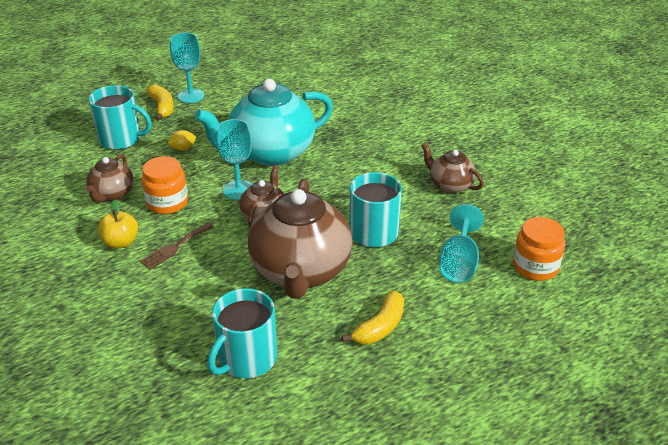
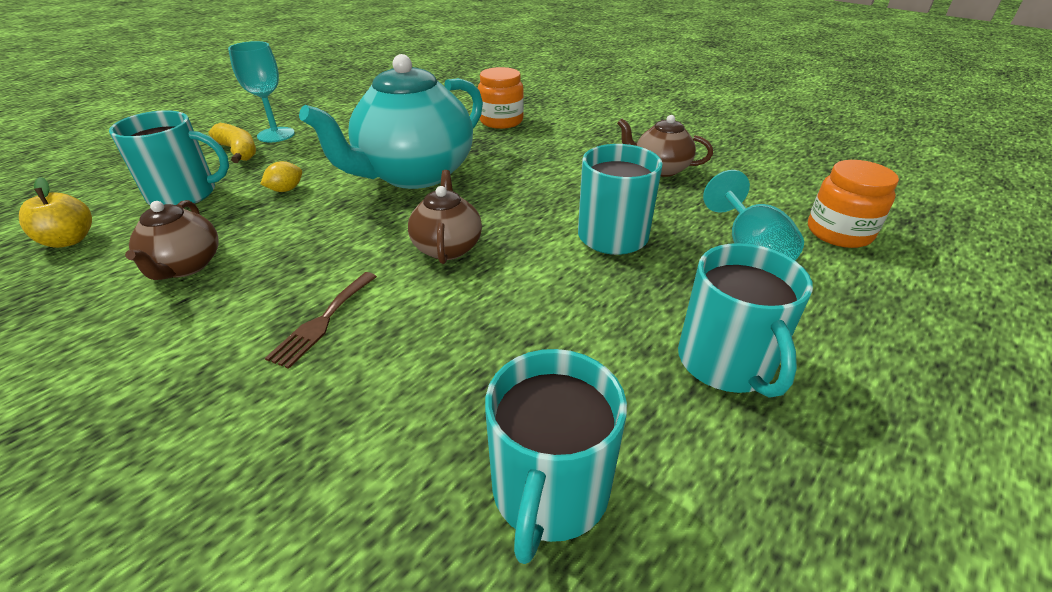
camera: 20 degrees left, 0 degrees up
(121, 242) = (219, 335): yellow apple -> yellow apple (69, 240)
(167, 203) = (285, 259): orange jar -> orange jar (501, 121)
(238, 190) = (391, 223): turquoise goblet -> none
(300, 271) = (547, 310): brown teapot -> none
(380, 327) = (726, 362): yellow banana -> turquoise mug

